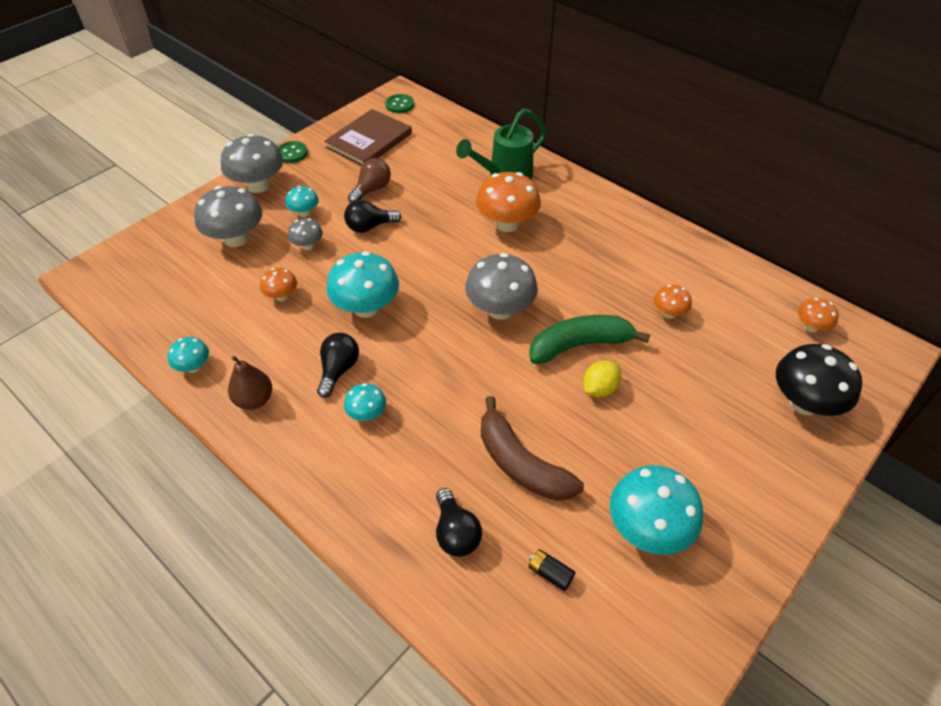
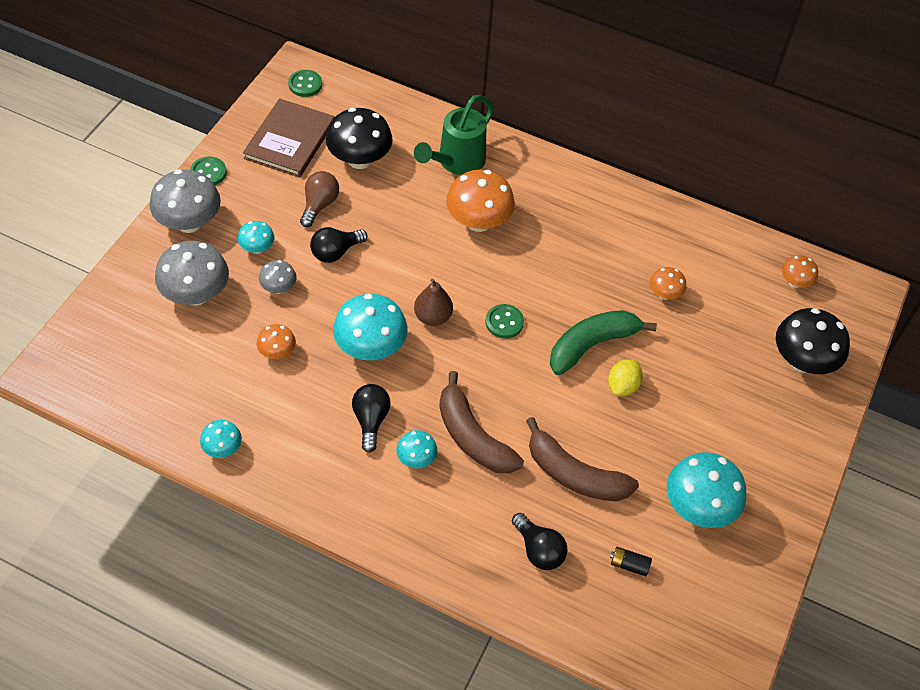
camera: 20 degrees left, 5 degrees up
(254, 400) = (301, 469): brown pear -> brown pear (433, 317)
(421, 162) = (359, 159): none -> black mushroom
(430, 405) = (472, 436): none -> brown banana
(500, 309) = (504, 322): grey mushroom -> green button

